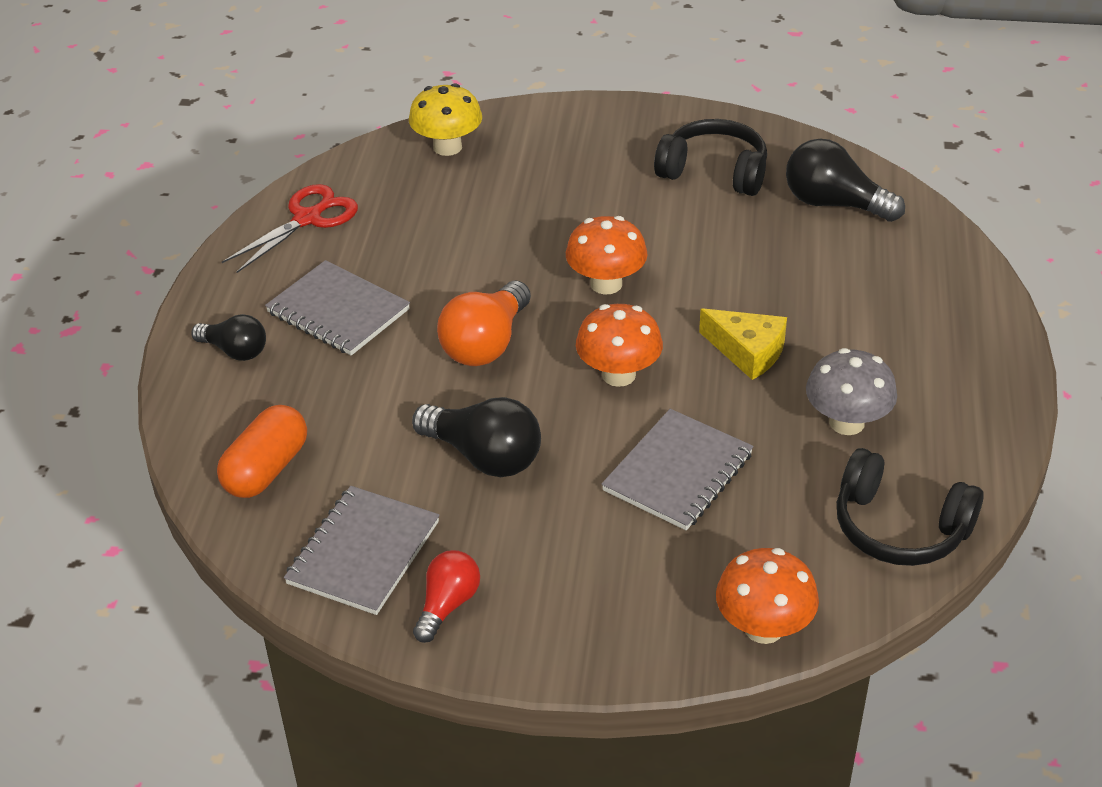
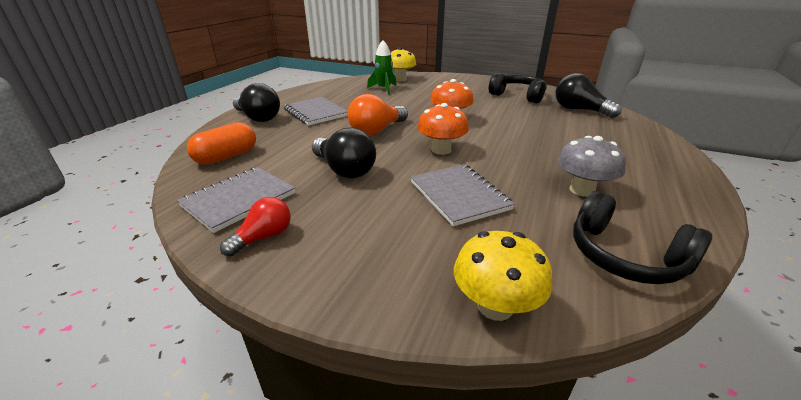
camera: 15 degrees right, 10 degrees down
(235, 351) = (258, 118): black light bulb -> black light bulb, size x1.59
(307, 219) = (327, 89): red scissors -> none
(431, 196) = (384, 89): none -> green rocket
(678, 472) = (459, 195): grey notebook -> grey notebook turned 75 degrees counterclockwise
(747, 351) = (520, 151): yellow cheese -> none
(763, 627) = (495, 306): orange mushroom -> yellow mushroom

